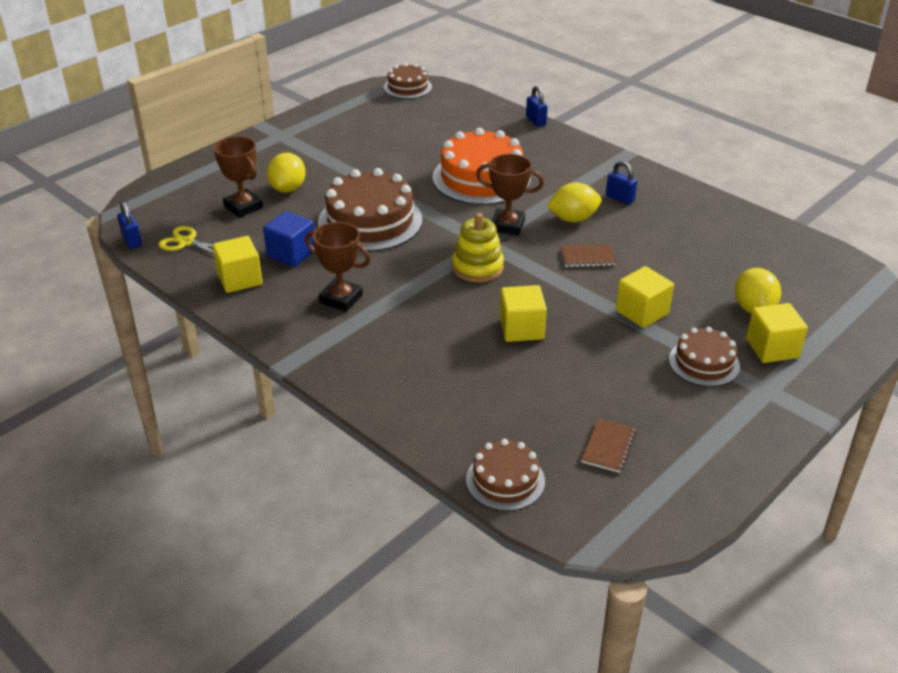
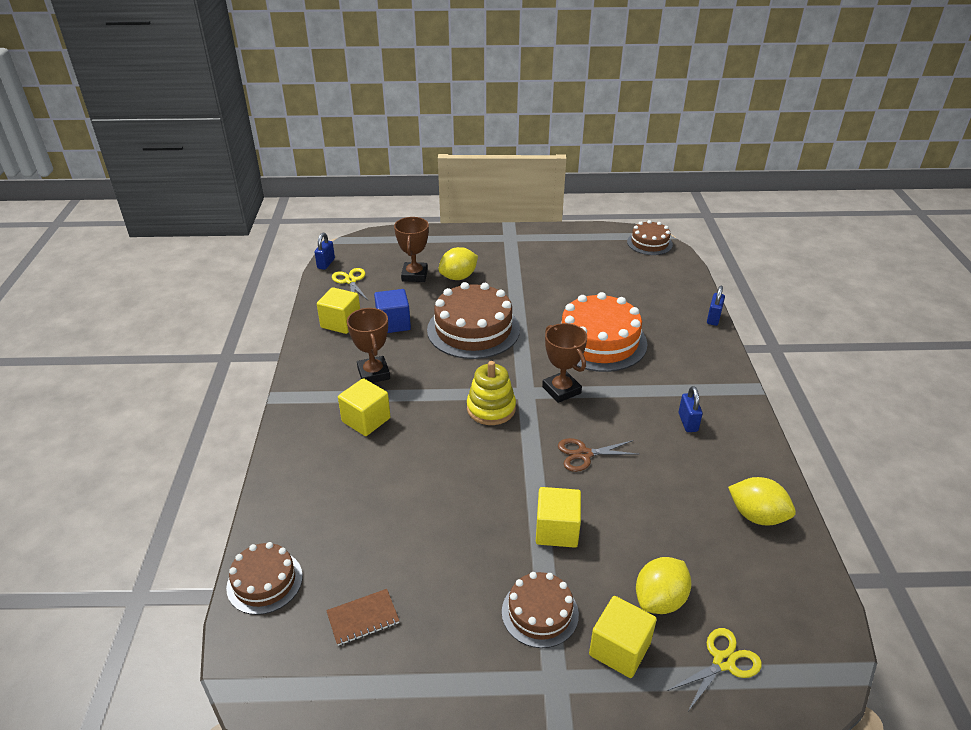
camera: 45 degrees right, 0 degrees up
(521, 329) = (448, 477): yellow cube -> yellow cube (366, 420)
(573, 219) = (621, 416): yellow lemon -> yellow lemon (756, 516)
(587, 257) = (584, 454): brown notebook -> brown scissors
(827, 315) = (723, 662): none -> yellow scissors

